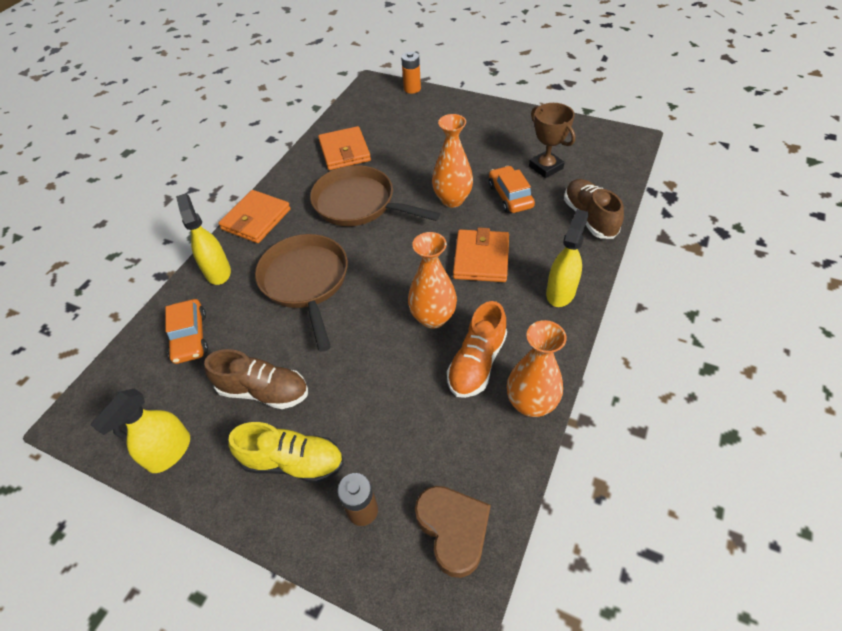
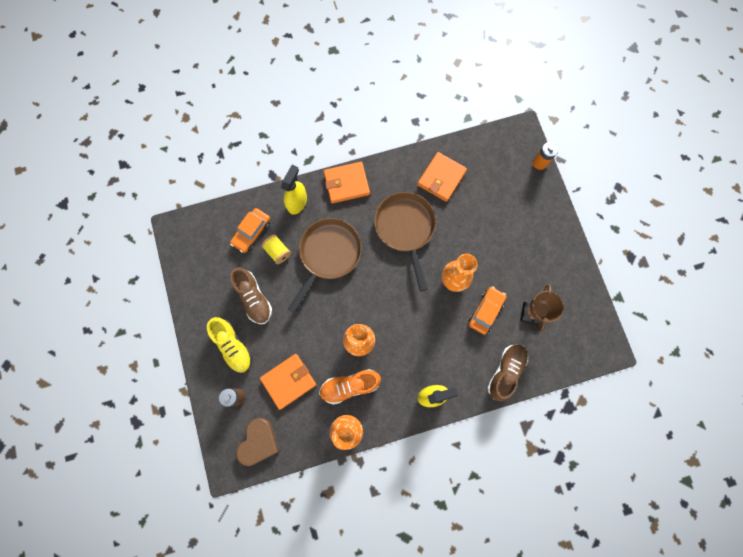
camera: 45 degrees right, 25 degrees up
(169, 452) = (195, 288): yellow spray bottle -> none
(243, 326) = (278, 252): none -> yellow spool
(481, 258) = (421, 334): orange wallet -> orange wallet (288, 381)

